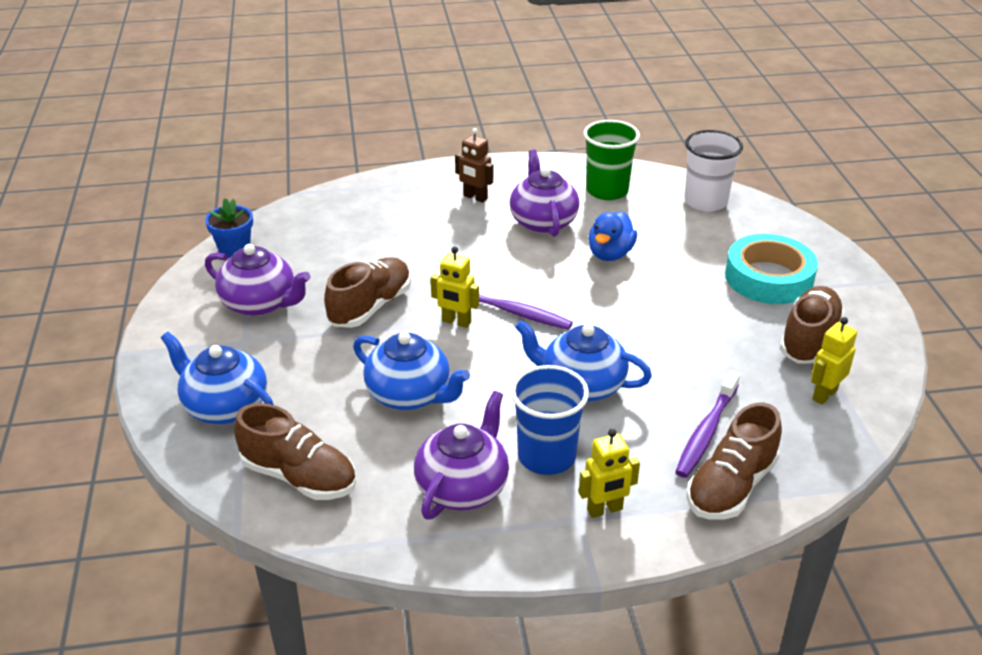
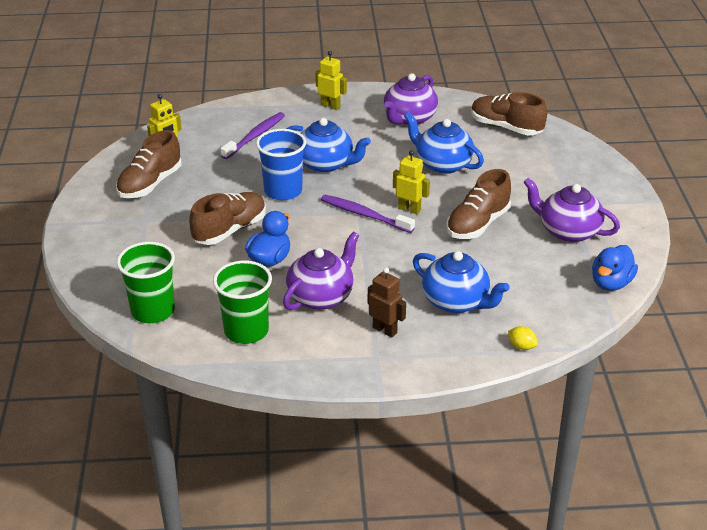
camera: 175 degrees left, 0 degrees up
(225, 406) = (566, 164): blue teapot -> blue teapot (456, 302)
(234, 249) = (611, 283): blue flower pot -> blue duck
(345, 191) = (521, 346): none -> yellow lemon
(543, 222) = (321, 296): purple teapot -> purple teapot turned 135 degrees counterclockwise
(546, 456) = (357, 129): blue cup -> blue cup (283, 191)
(605, 510) = (330, 106): yellow robot -> yellow robot turned 45 degrees clockwise
(705, 202) = (153, 311): white cup -> green cup
(731, 486) = (255, 112): brown shoe -> brown shoe (230, 230)
(768, 278) = (146, 231): turquoise tape -> none

